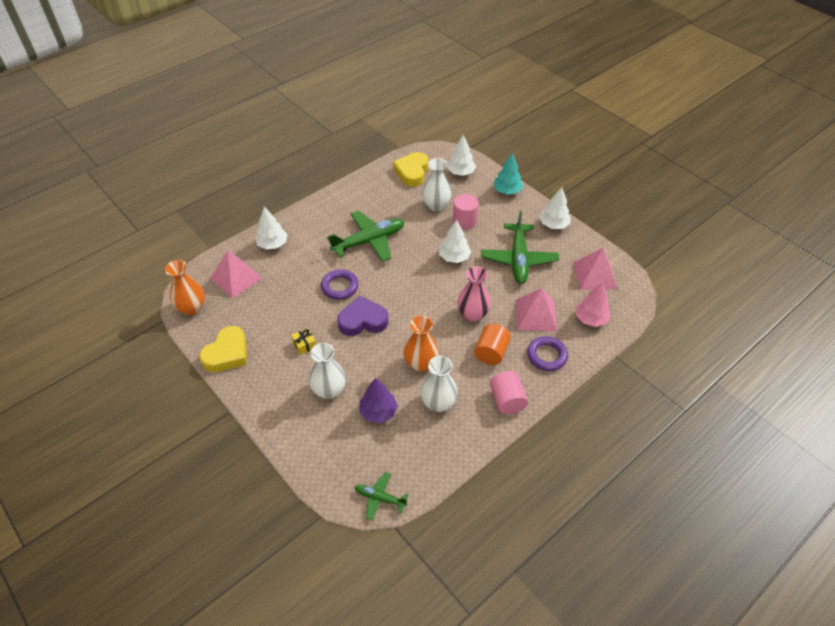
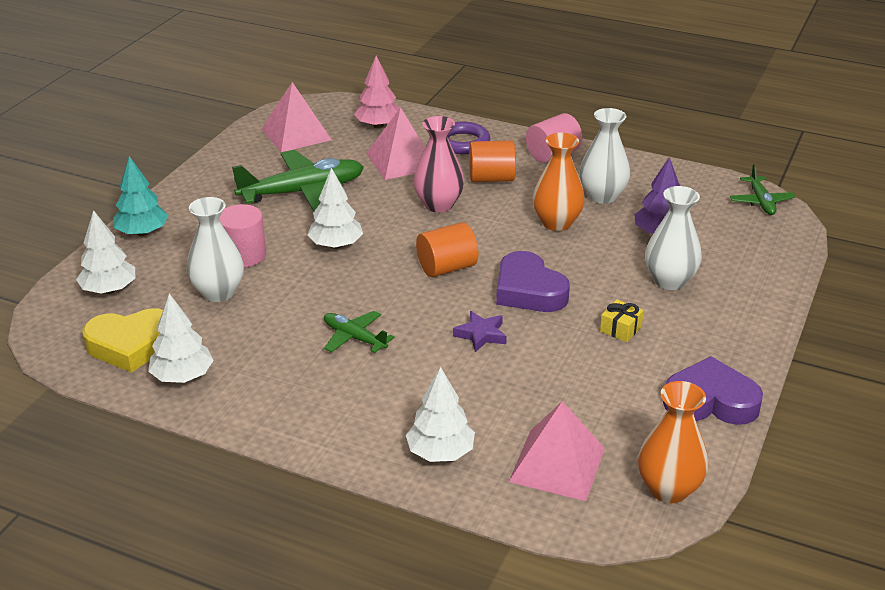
camera: 115 degrees left, 15 degrees down
(227, 353) = (710, 401): yellow heart -> purple heart
(340, 287) = (481, 335): purple ring -> purple star
(369, 241) = (354, 338): green plane -> green plane, size x0.52
(405, 294) = (447, 268): none -> orange cylinder
(553, 225) = (208, 178): white tree -> white tree (183, 376)

